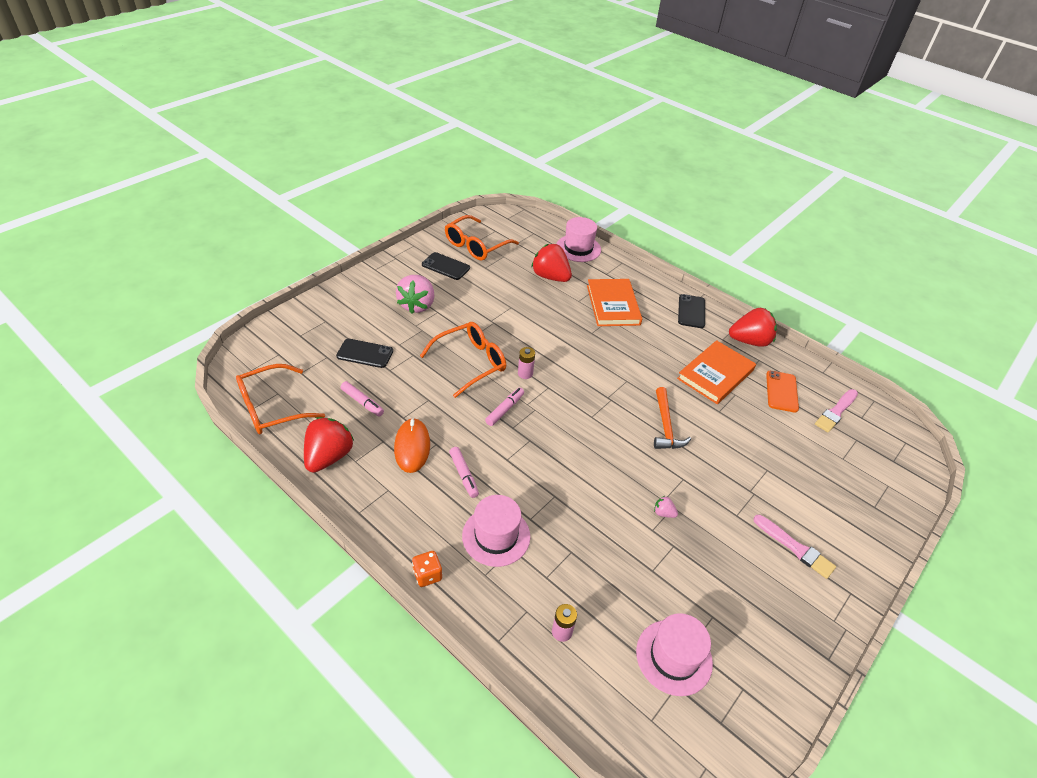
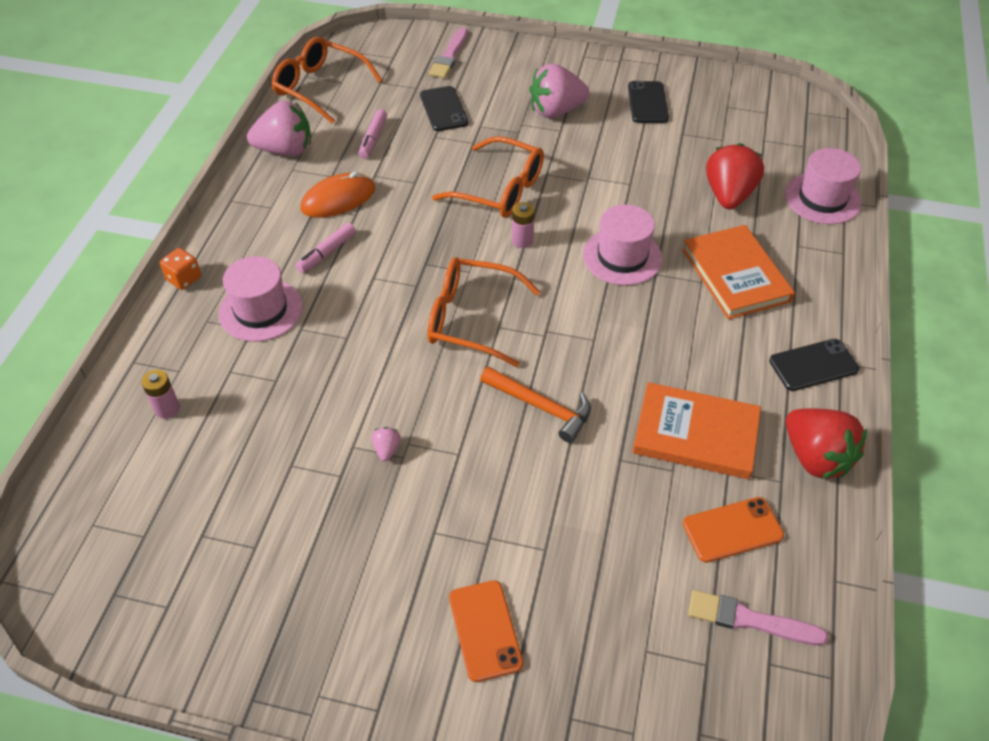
camera: 65 degrees right, 5 degrees up
(329, 457) = (285, 150): red strawberry -> pink strawberry
(476, 246) = (715, 109): orange glasses -> orange glasses (470, 319)
(505, 409) = (448, 246): pink marker -> none
(613, 305) = (735, 275): orange book -> orange book turned 75 degrees counterclockwise
(666, 426) = (541, 407): orange hammer -> orange hammer turned 120 degrees counterclockwise
(674, 657) = (180, 522): pink hat -> pink hat (622, 257)
(795, 547) = (419, 618): pink brush -> pink brush (449, 56)
(812, 520) = (485, 630): none -> orange phone

